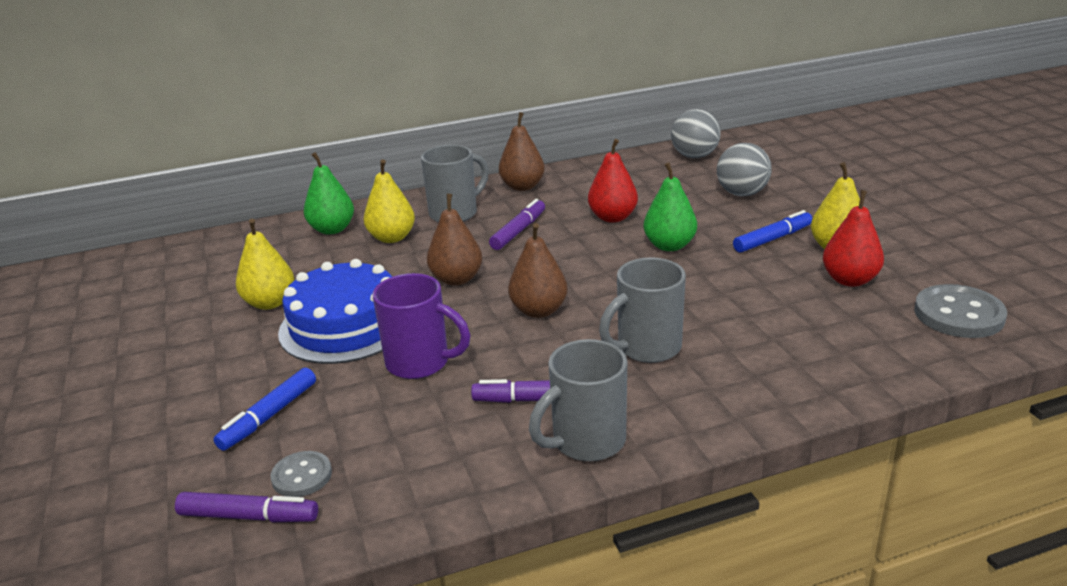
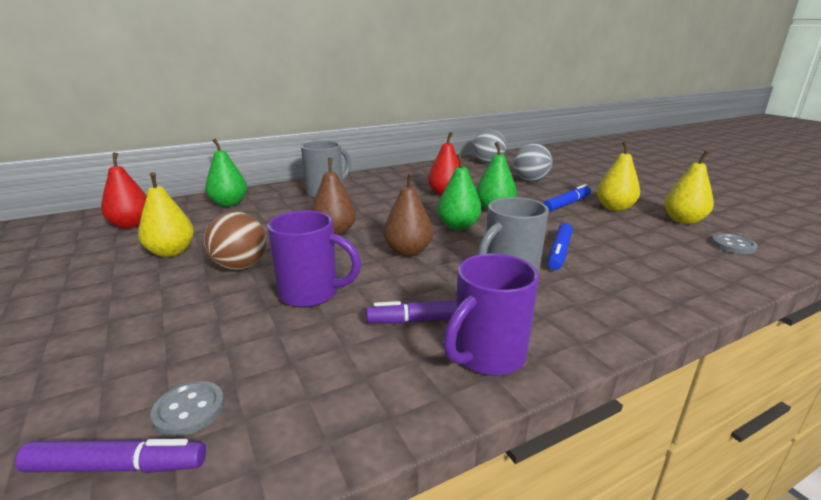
camera: 10 degrees left, 5 degrees down
(269, 416) = (158, 347): blue marker -> blue marker (559, 252)
(345, 325) = (240, 266): blue cake -> brown ball
(392, 238) = (278, 207): yellow pear -> yellow pear (683, 220)
(519, 231) = (377, 202): purple marker -> none
(522, 186) = (374, 178): brown pear -> none
(586, 442) = (487, 356): grey mug -> purple mug
(612, 273) = (458, 226): none -> green pear
(850, 280) = (638, 226): red pear -> red pear (132, 225)
(958, 314) = (733, 245): grey button -> grey button, size x0.59

